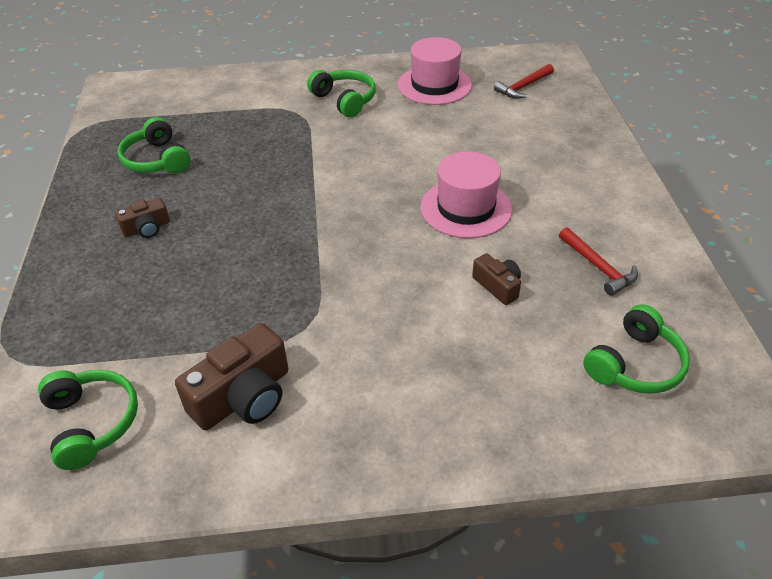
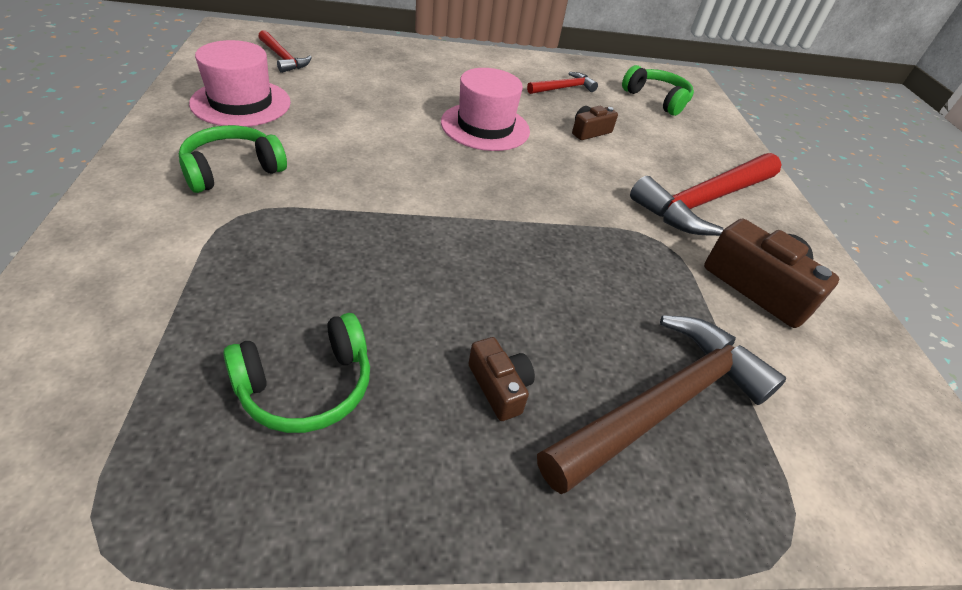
camera: 95 degrees left, 0 degrees up
(92, 423) = (844, 414): green headphones -> none
(122, 305) = (662, 403): none -> brown hammer
(384, 378) = (705, 201): none -> red hammer

